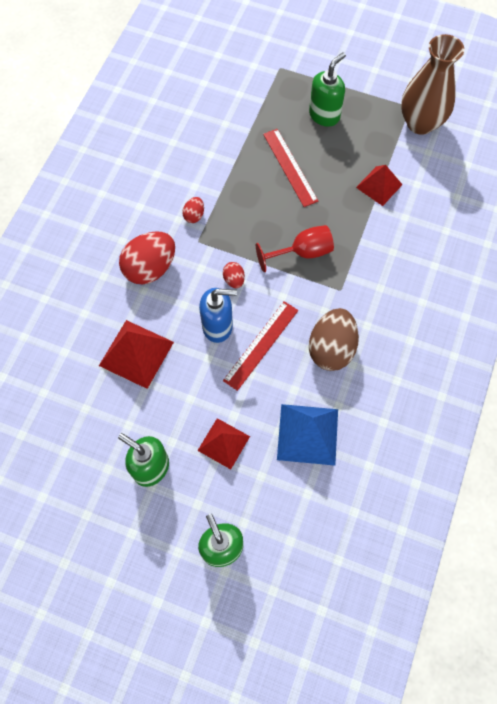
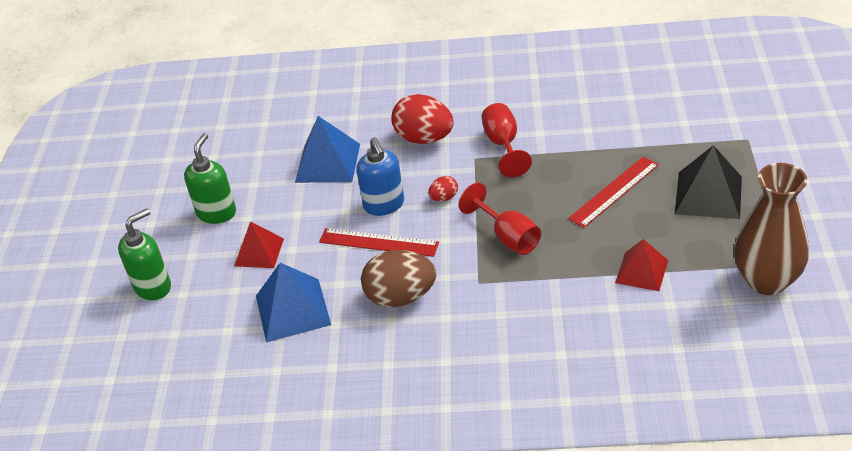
camera: 75 degrees right, 25 degrees down
(136, 353) = (327, 163): red pyramid -> blue pyramid
(194, 215) = (503, 145): red egg -> red goblet
(324, 115) = (708, 195): green soap dispenser -> black pyramid

